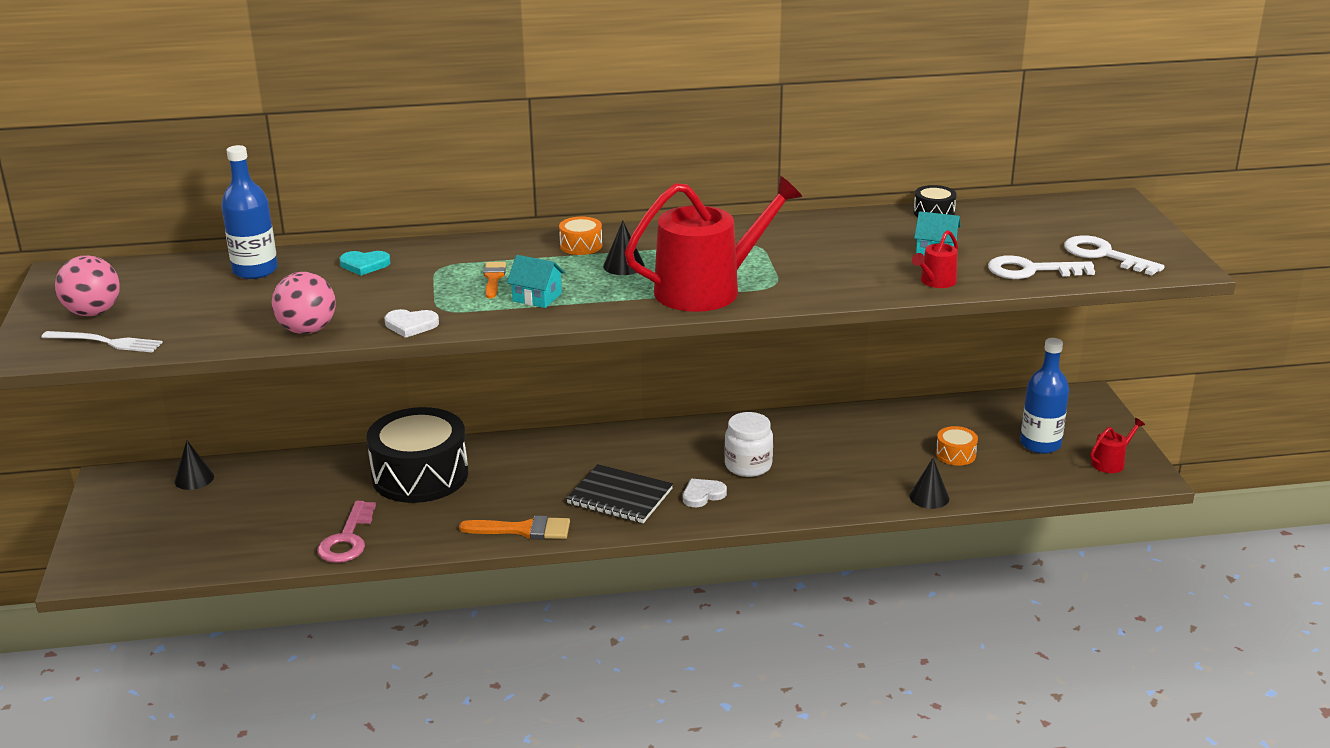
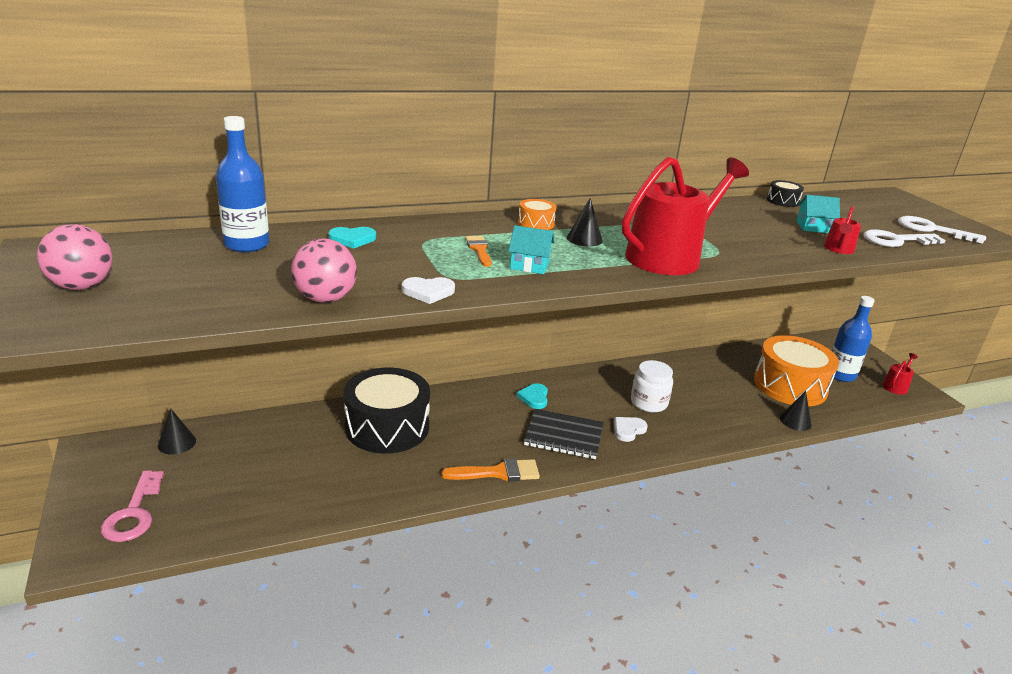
camera: 15 degrees left, 0 degrees up
(105, 342) = (103, 317): white fork -> none
(347, 539) = (342, 494): pink key -> pink key (133, 513)
(607, 452) = (534, 398): none -> turquoise heart
(955, 454) = (790, 385): orange drum -> orange drum, size x2.37

